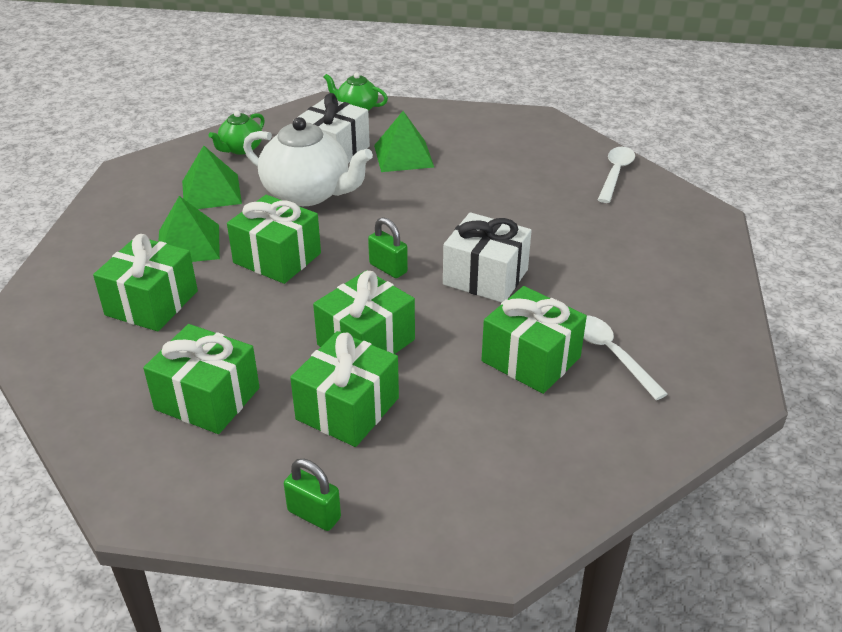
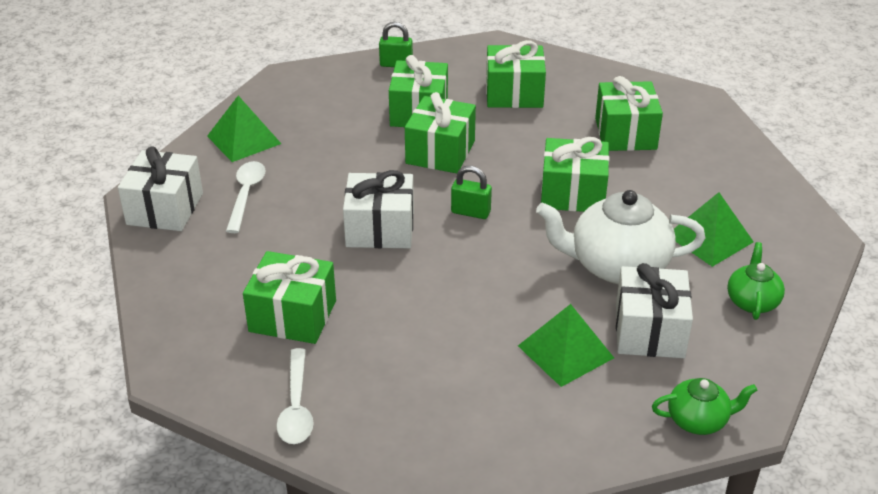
camera: 155 degrees right, 0 degrees up
(188, 244) = (660, 183): green pyramid -> green pyramid (244, 139)
(531, 359) = (308, 174): green gift -> green gift (292, 316)
(611, 354) = (246, 195): white spoon -> white spoon turned 120 degrees counterclockwise
(709, 364) = (165, 209): none -> white gift

